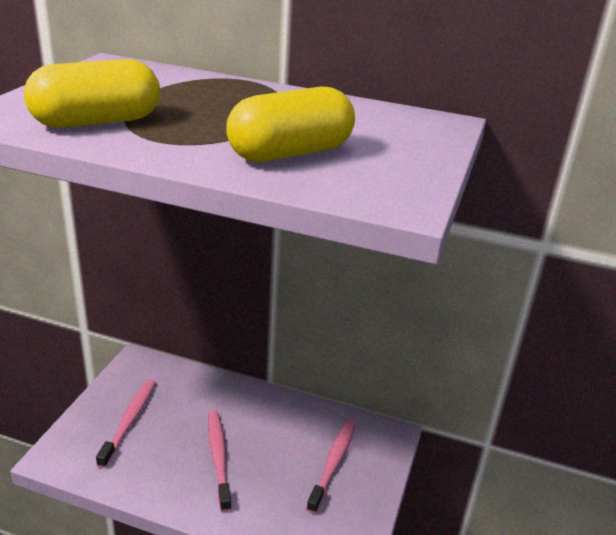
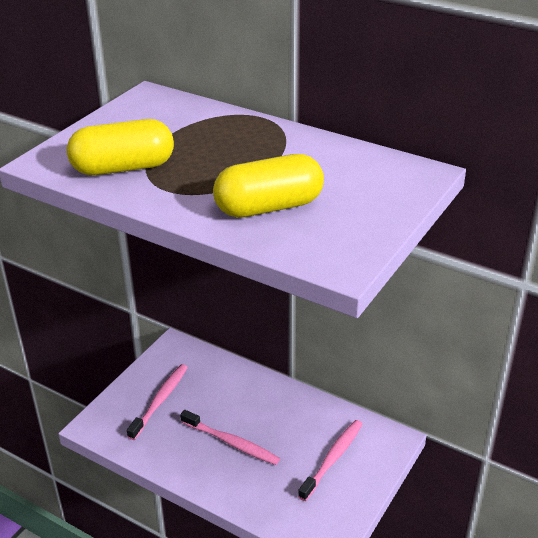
camera: 15 degrees right, 5 degrees up
(218, 458) = (231, 442): pink toothbrush -> pink toothbrush turned 120 degrees clockwise

